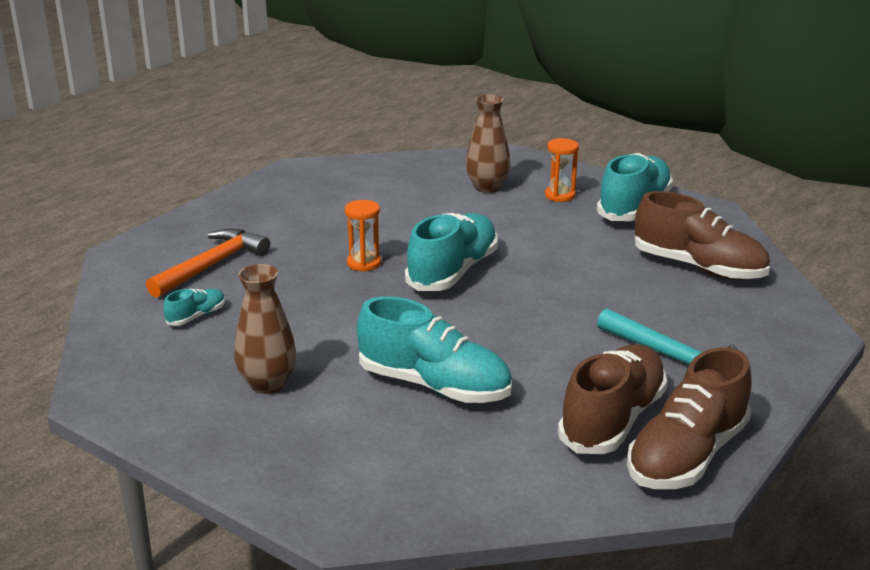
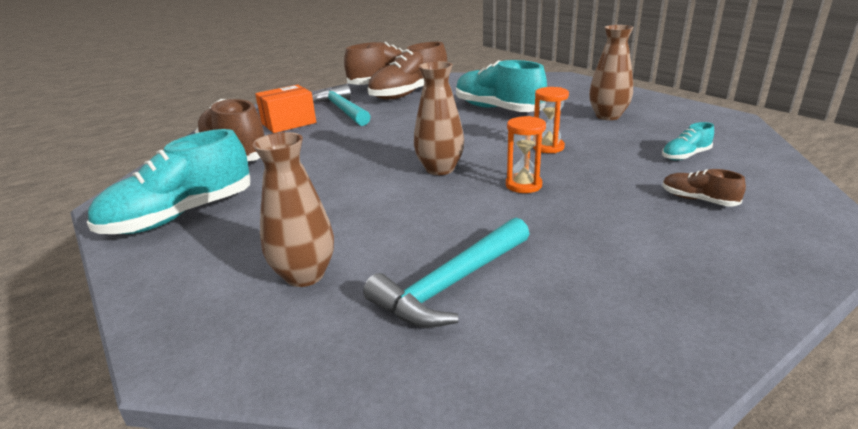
camera: 160 degrees left, 0 degrees up
(212, 265) = (698, 200): orange hammer -> brown shoe
(392, 194) = (451, 284): none -> turquoise hammer
(453, 272) = (440, 169): turquoise shoe -> brown vase
(560, 195) = (232, 245): orange hourglass -> orange hourglass (548, 147)
(714, 322) = (288, 123): none -> orange box

